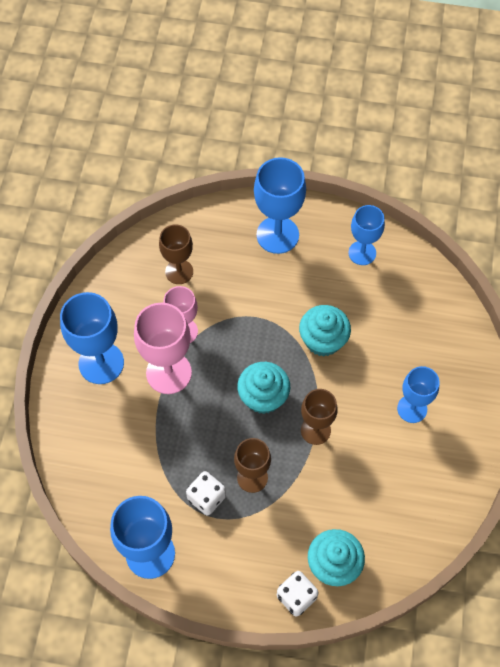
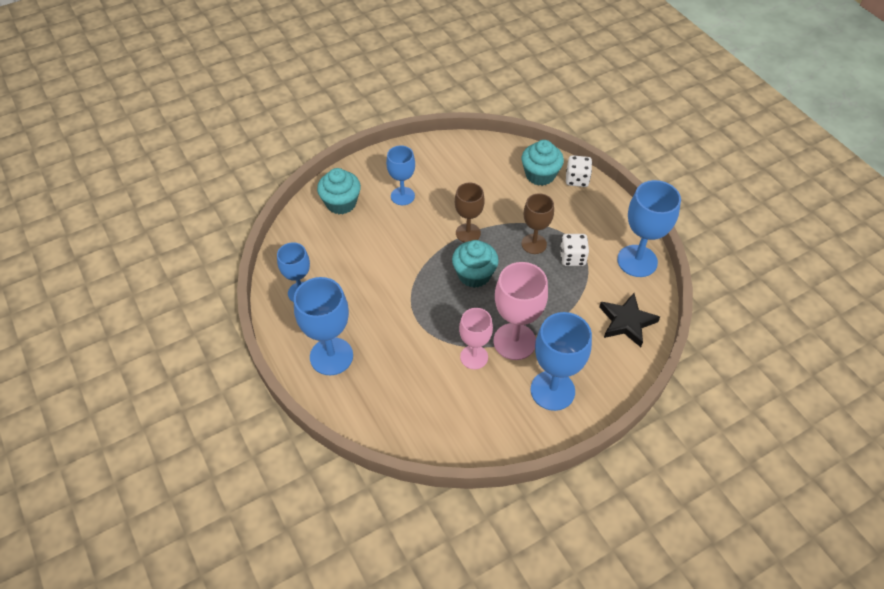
camera: 130 degrees left, 10 degrees down
(102, 479) = (626, 322): none -> black star
(179, 272) = (427, 399): brown goblet -> none
(323, 340) = (398, 270): turquoise cupcake -> turquoise cupcake (341, 203)

